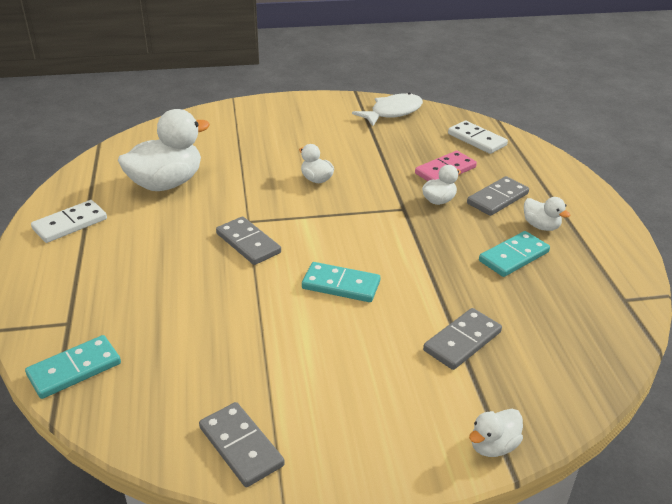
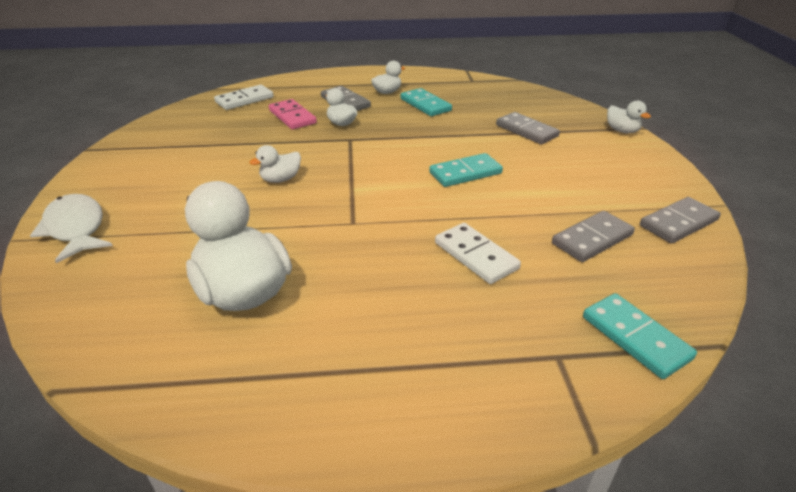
camera: 85 degrees left, 0 degrees up
(70, 224) = (327, 390): white domino -> white domino (476, 255)
(248, 243) = (396, 222): grey domino -> grey domino (592, 239)
(341, 285) = (465, 173): turquoise domino -> turquoise domino turned 45 degrees clockwise
(392, 112) = (160, 132): white fish -> white fish (76, 228)

